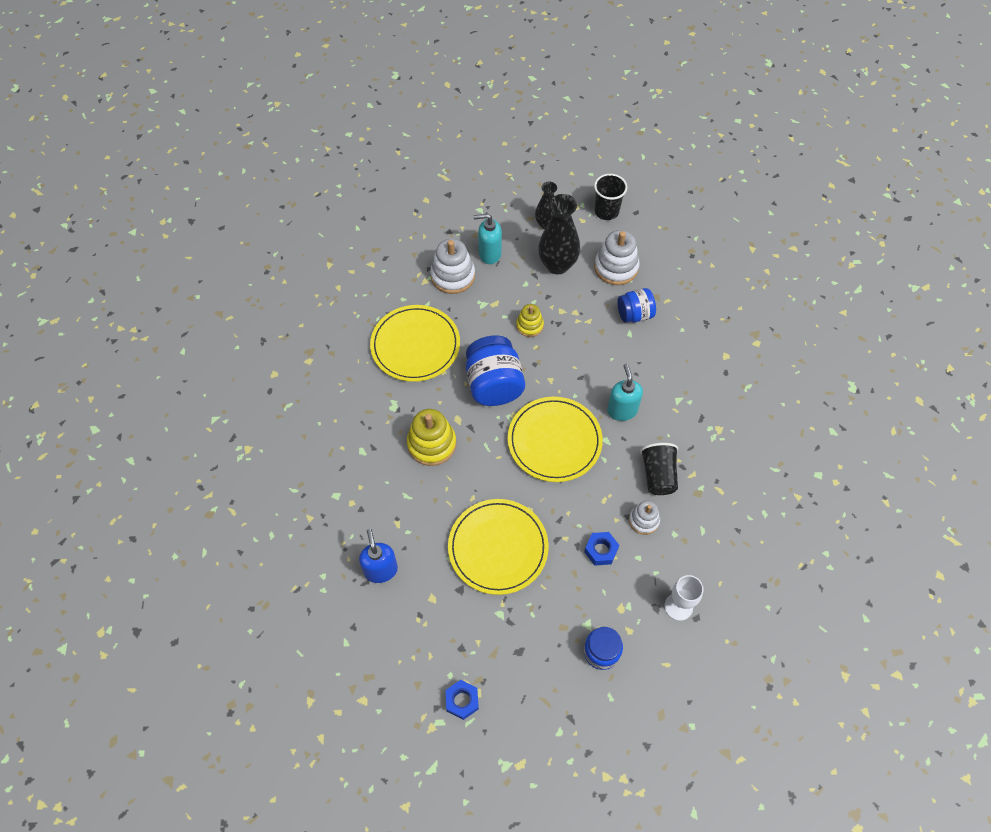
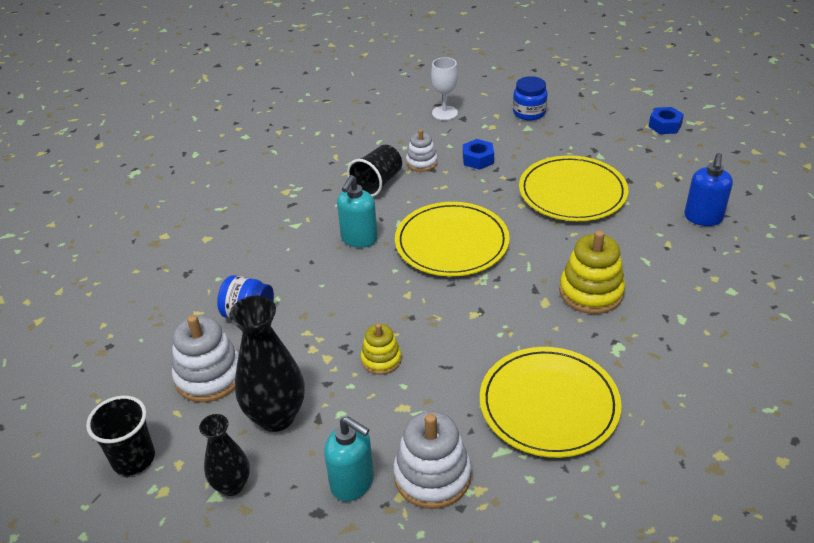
camera: 145 degrees left, 20 degrees down
(494, 385) = (477, 317): blue jar -> none

